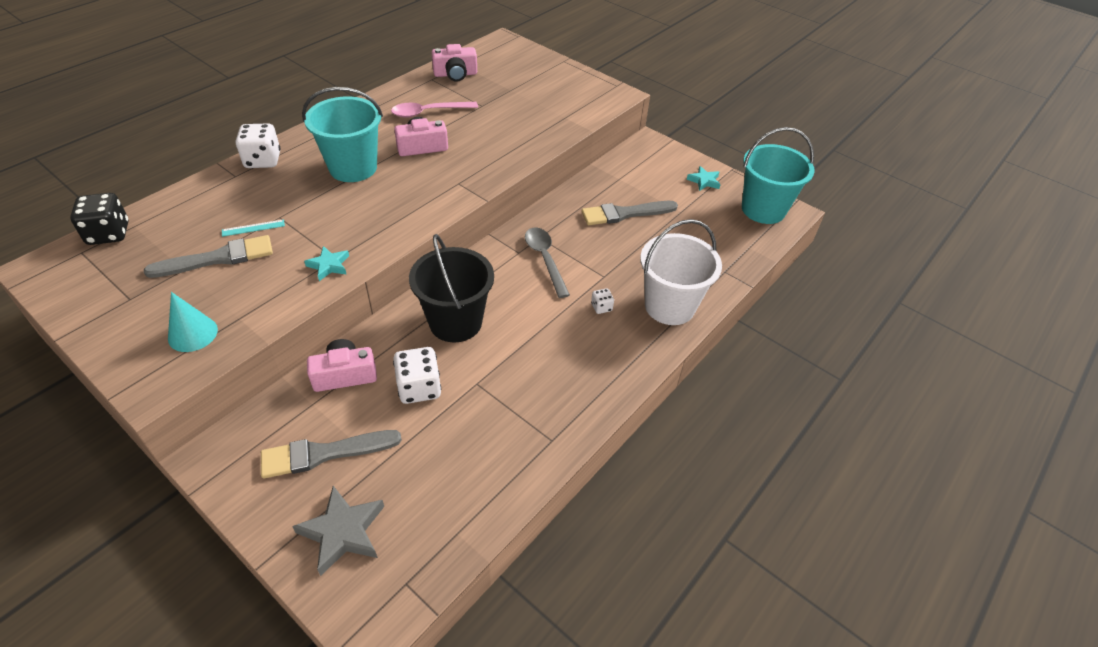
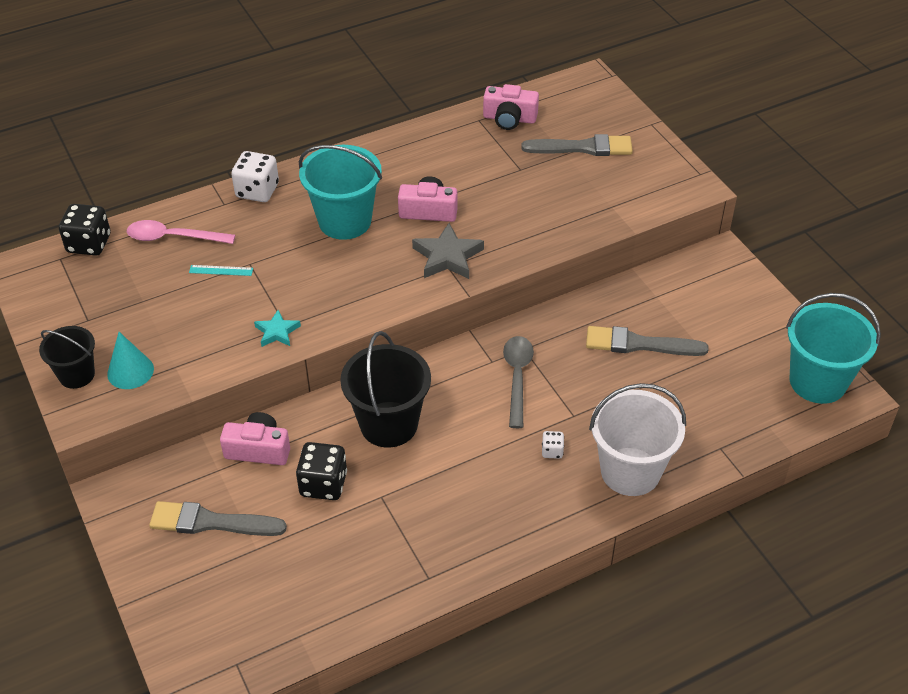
camera: 25 degrees right, 0 degrees up
(134, 351) = (76, 375): none -> black bucket
(218, 258) = (177, 296): grey brush -> grey brush (583, 147)
(343, 532) = (200, 600): grey star -> grey star (447, 256)
(419, 388) = (323, 484): white dice -> black dice
(428, 112) = (455, 166): pink spoon -> pink spoon (173, 237)
(704, 181) = (763, 324): turquoise star -> none

